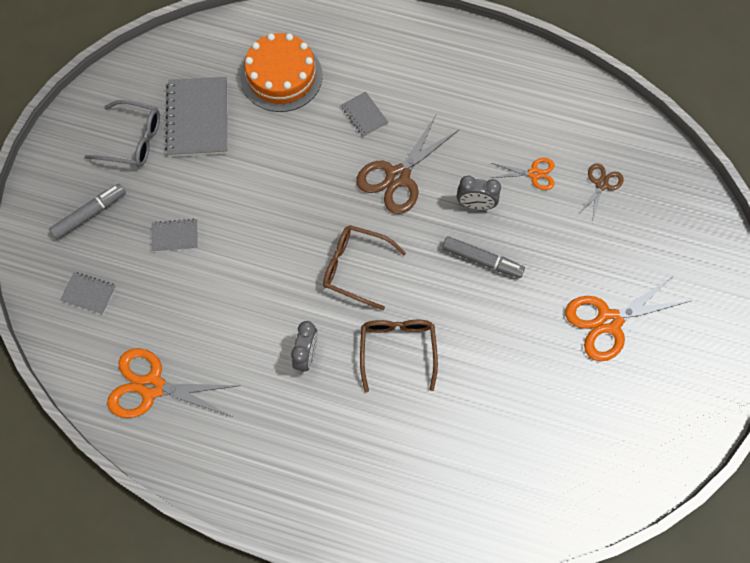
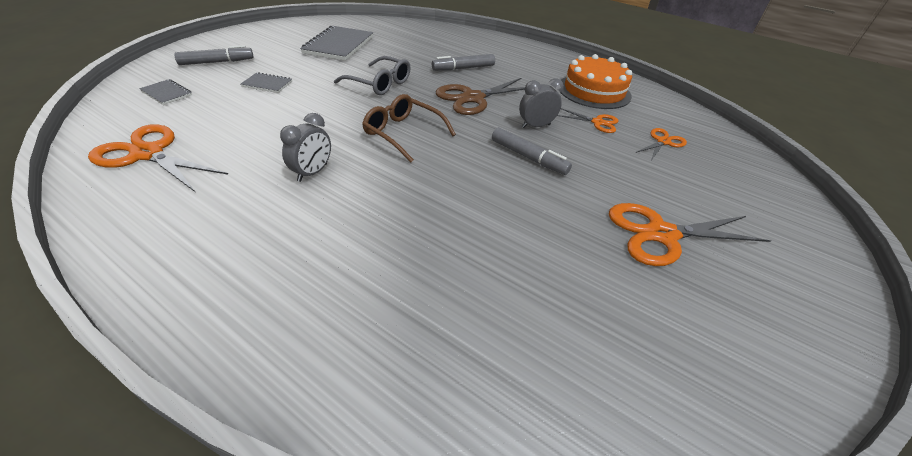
camera: 15 degrees right, 25 degrees down
(133, 140) = (284, 43): grey glasses -> grey glasses (379, 84)
(281, 76) = (412, 43): orange cake -> orange cake (594, 91)
(364, 115) = (463, 68): grey notebook -> grey marker
(397, 349) = (408, 193): brown glasses -> none
(475, 205) = (535, 126): grey clock -> grey clock turned 135 degrees clockwise
(601, 184) = (663, 142): brown scissors -> orange scissors

